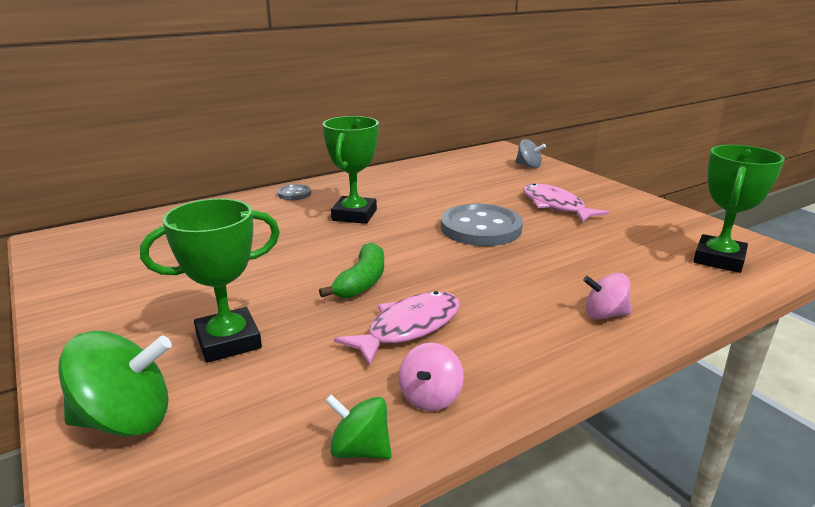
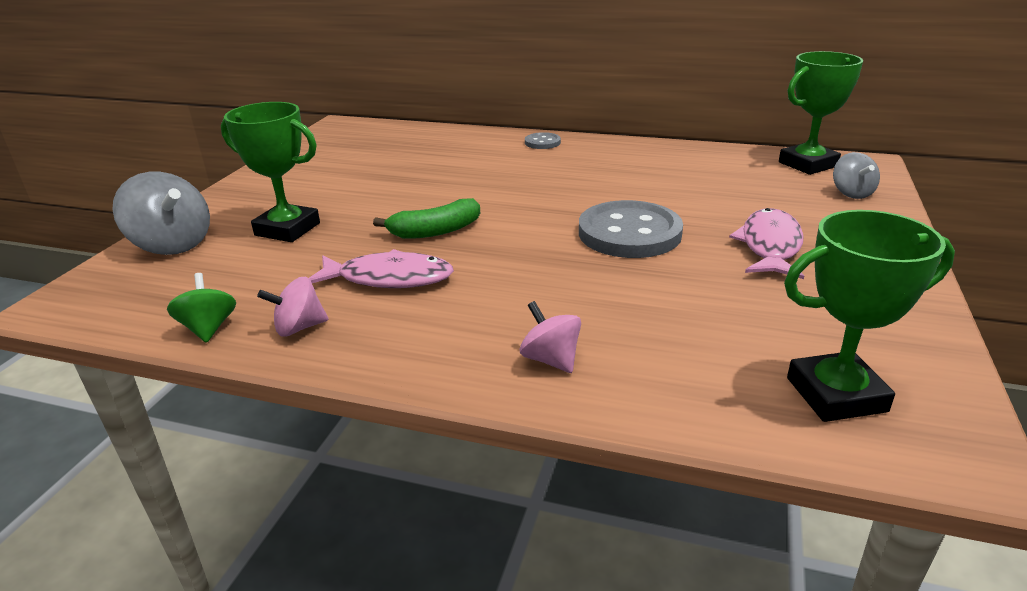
camera: 50 degrees right, 5 degrees up
(126, 420) = (172, 245): green spinning top -> grey spinning top
(354, 215) = (547, 177): green trophy -> green trophy (807, 164)

